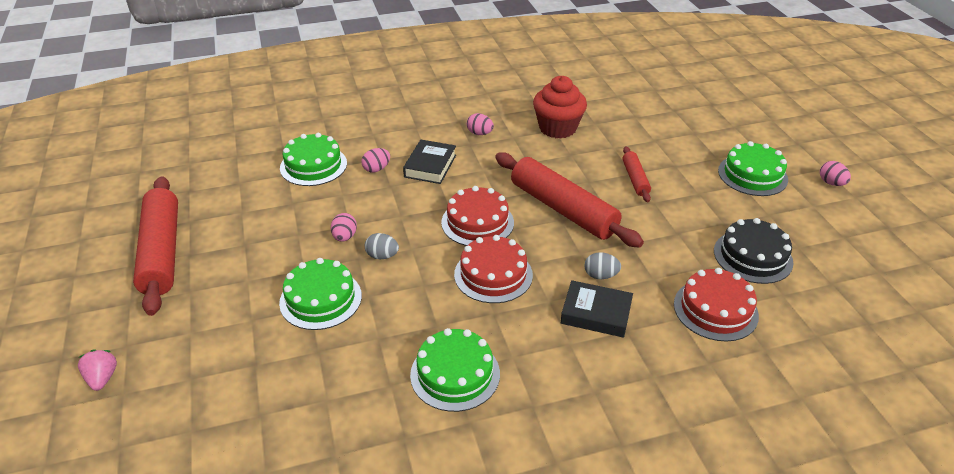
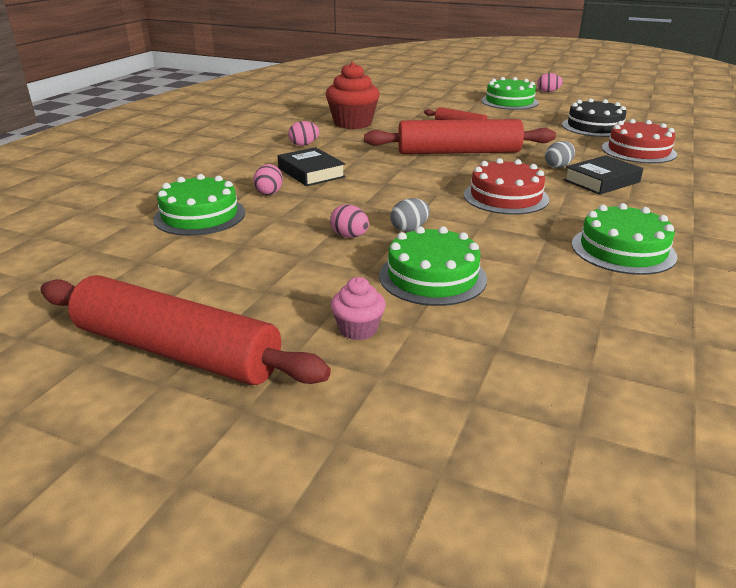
camera: 50 degrees left, 10 degrees down
(102, 378) = (384, 485): pink strawberry -> none
(231, 301) = (358, 329): none -> pink cupcake
(477, 222) = (425, 181): red cake -> none

